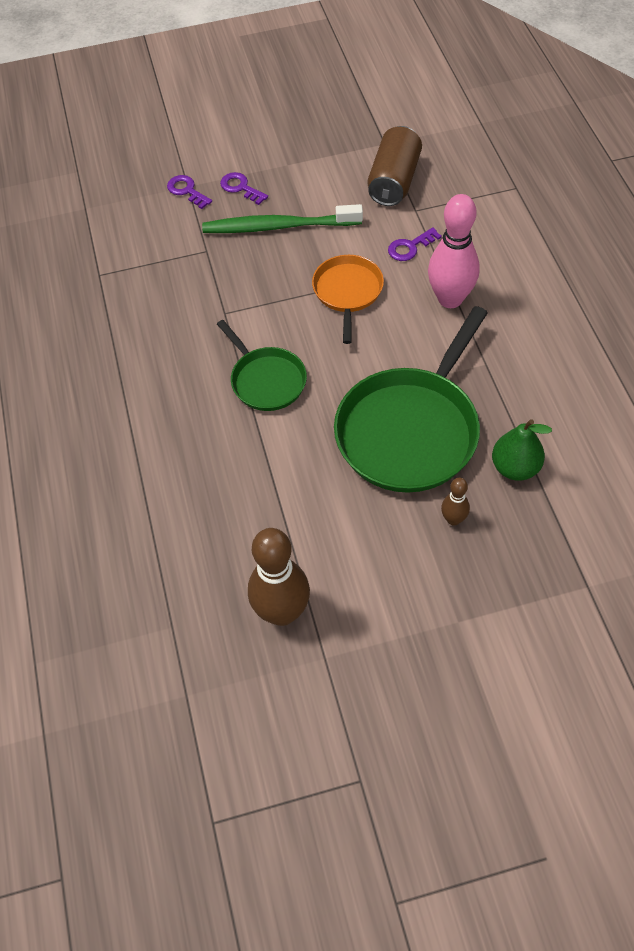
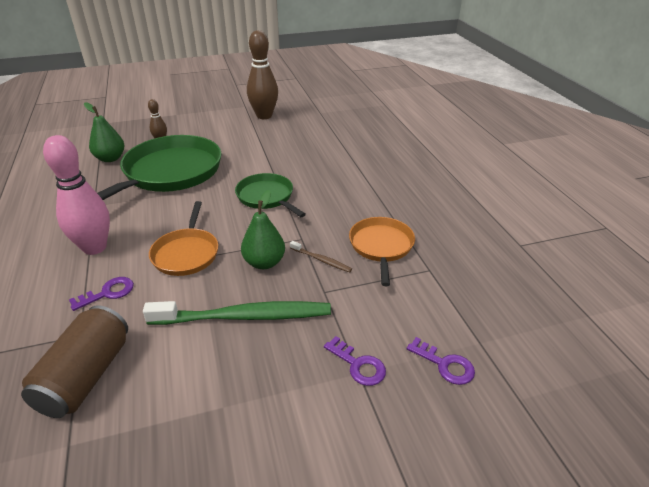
camera: 175 degrees right, 20 degrees down
(139, 302) = (381, 246): none -> orange pan
(205, 285) = (321, 260): none -> brown toothbrush
(241, 188) = (288, 369): purple key -> purple key (445, 364)
(264, 281) = (264, 262): none -> green pear

